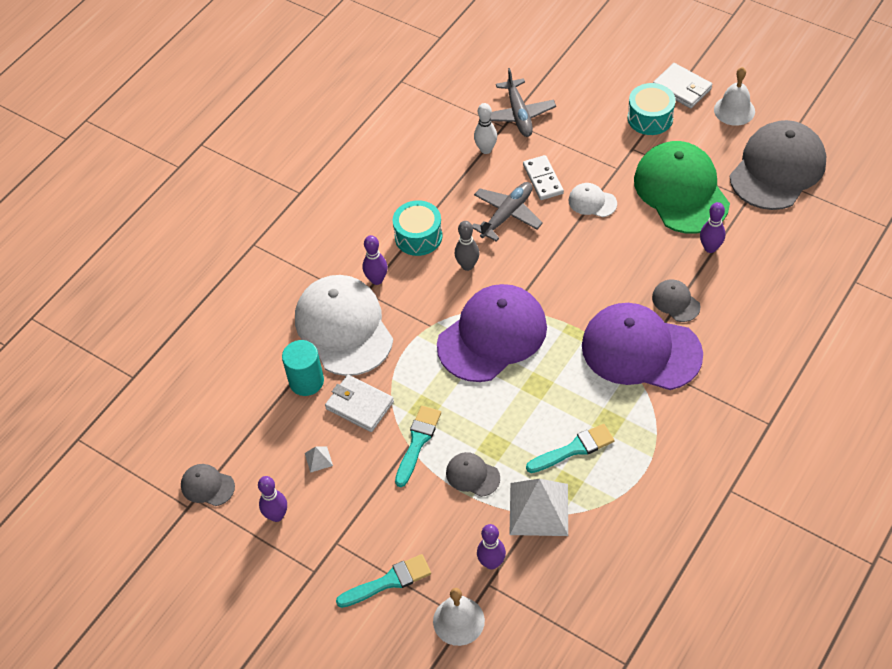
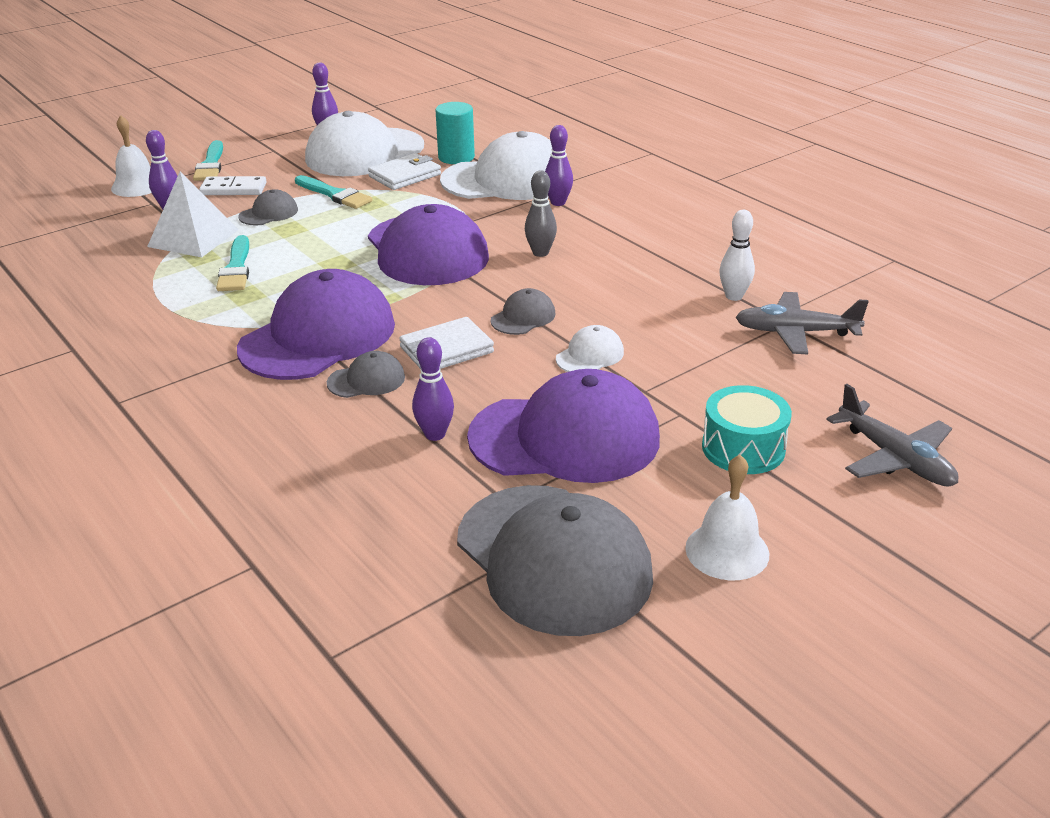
camera: 105 degrees right, 20 degrees down
(207, 486) = (385, 112): grey cap -> grey cap (523, 317)
(318, 459) = (365, 153): white pyramid -> white cap
(418, 236) = (606, 232): turquoise drum -> none
(507, 215) = (606, 290): grey plane -> grey plane (895, 458)
(542, 179) = (655, 326): white domino -> white domino (233, 189)
(681, 191) = (565, 438): green cap -> purple cap
(682, 88) = (808, 503): white wallet -> white wallet (446, 350)

